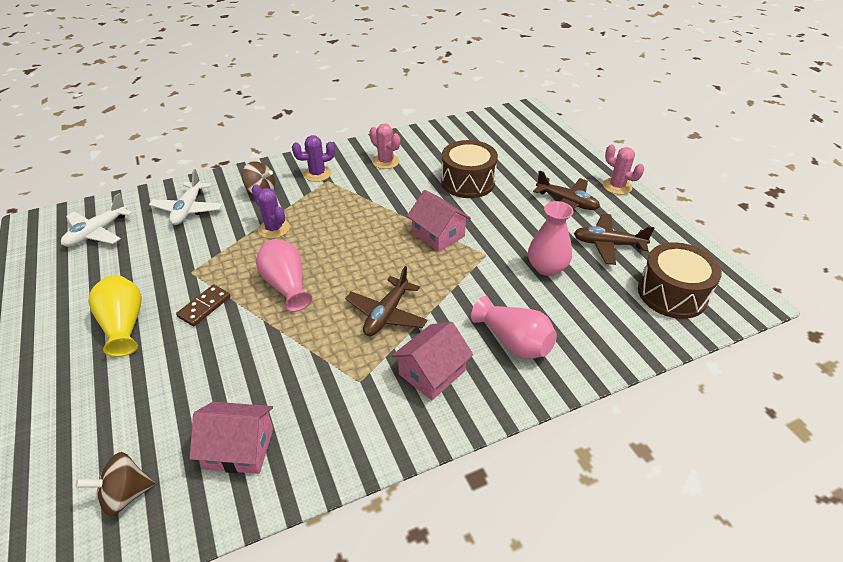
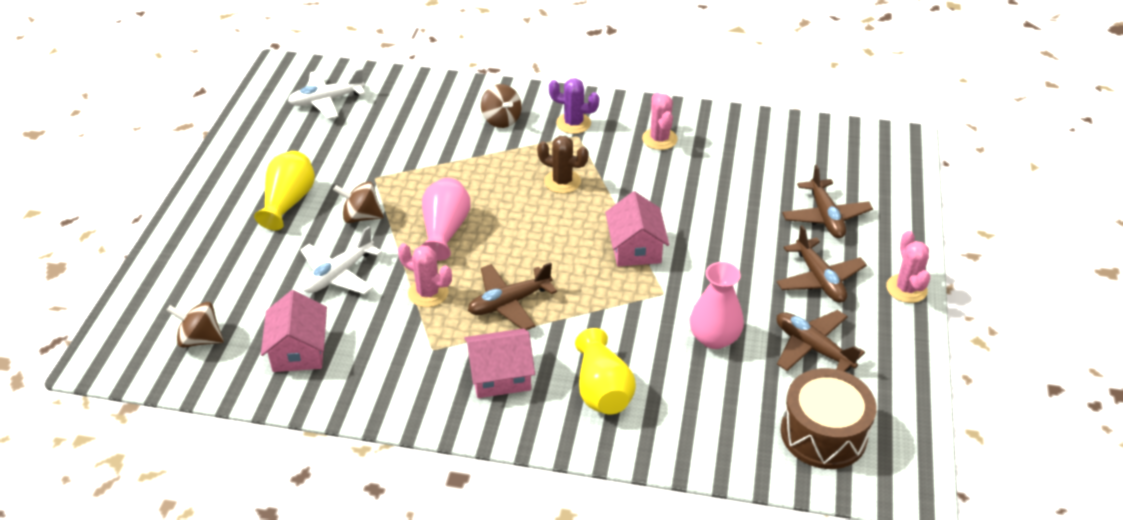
camera: 35 degrees right, 0 degrees up
(188, 209) = (419, 111): white plane -> white plane (339, 274)
(204, 307) = (361, 217): brown domino -> brown spinning top
(239, 448) = (299, 350): pink house -> pink house turned 45 degrees clockwise
(274, 229) = (480, 167): purple cactus -> none
(315, 339) = (428, 293): none -> pink cactus
(345, 213) = (562, 182): none -> brown cactus
(467, 182) = (728, 203): brown drum -> none
(514, 341) = (602, 390): pink vase -> yellow vase
(531, 166) = (825, 216): none -> brown plane

